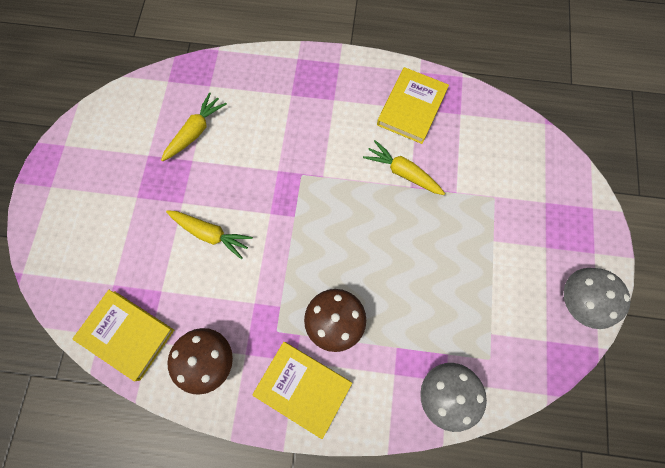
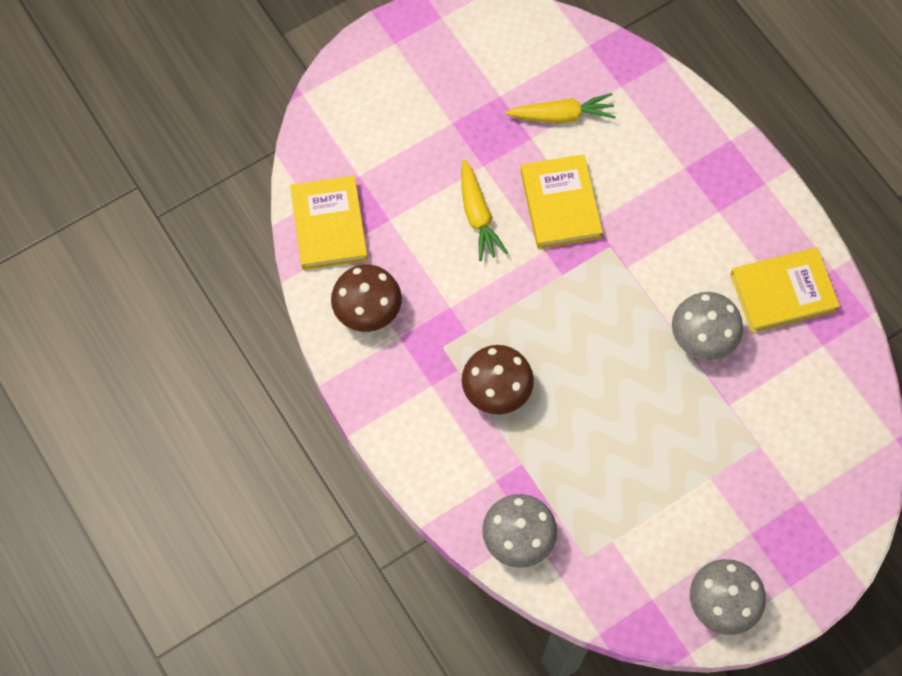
camera: 50 degrees right, 5 degrees down
(303, 388) = (414, 410): yellow book -> yellow book (560, 204)
(403, 172) = (702, 338): yellow carrot -> grey mushroom

